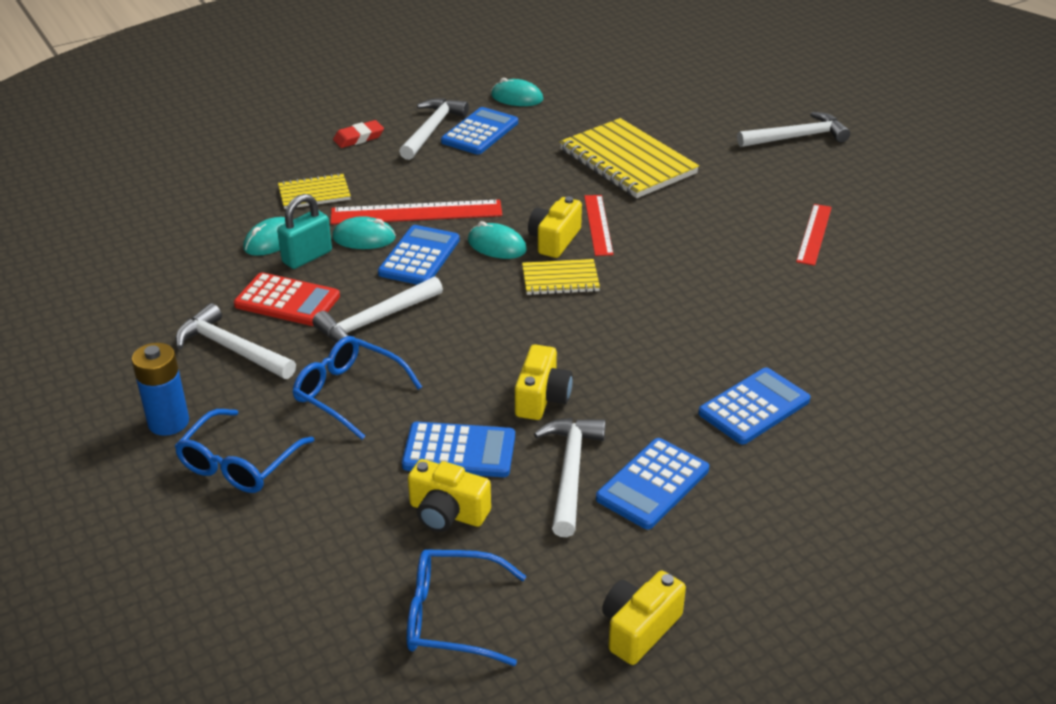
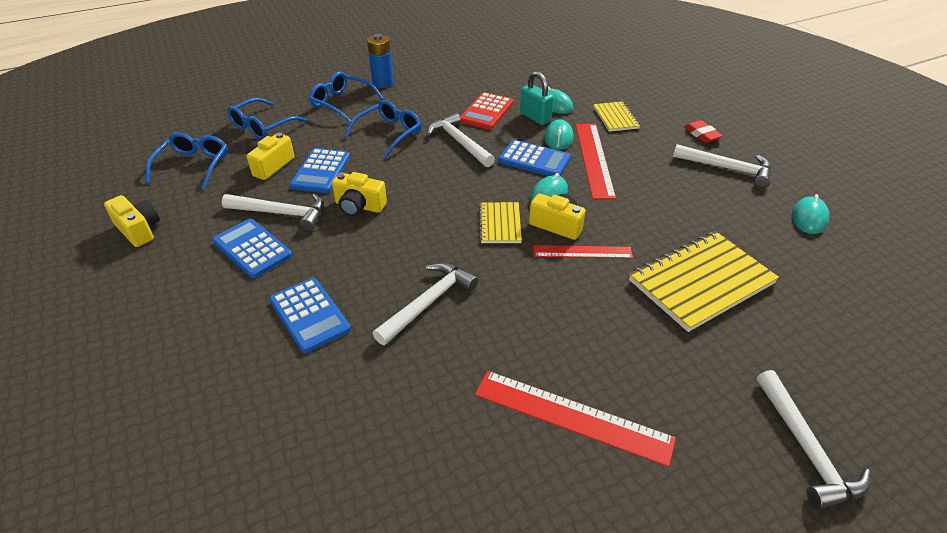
camera: 95 degrees right, 5 degrees up
(231, 349) = (441, 96): white hammer -> white hammer (428, 303)
(318, 554) = (262, 127): none -> blue glasses
(480, 132) = (731, 193): blue calculator -> none
(814, 234) = (572, 416): red ruler -> red ruler, size x1.59

